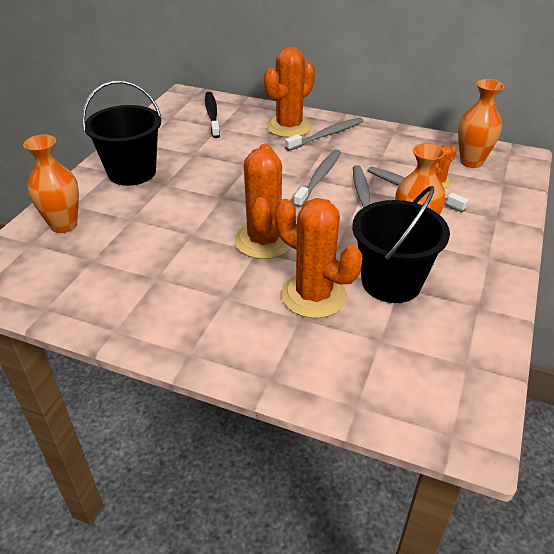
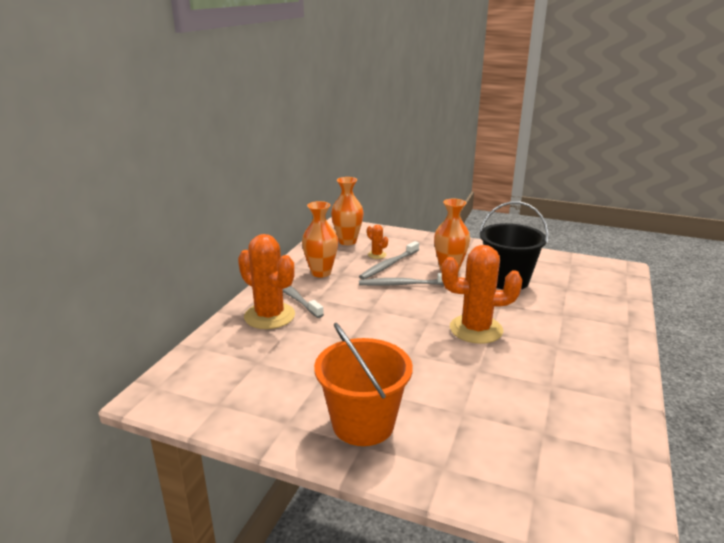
camera: 90 degrees left, 15 degrees down
(64, 225) = (489, 468): orange vase -> orange vase (321, 273)
(132, 172) = (363, 424): black bucket -> orange bucket
(212, 115) = (222, 368): black toothbrush -> none
(314, 295) = (536, 308): orange cactus -> none
(319, 178) = (372, 302): grey toothbrush -> none

